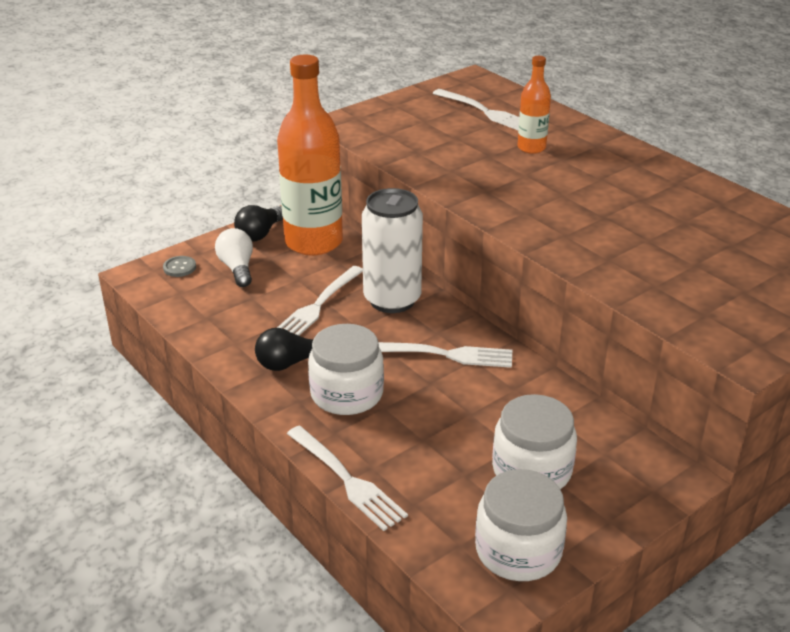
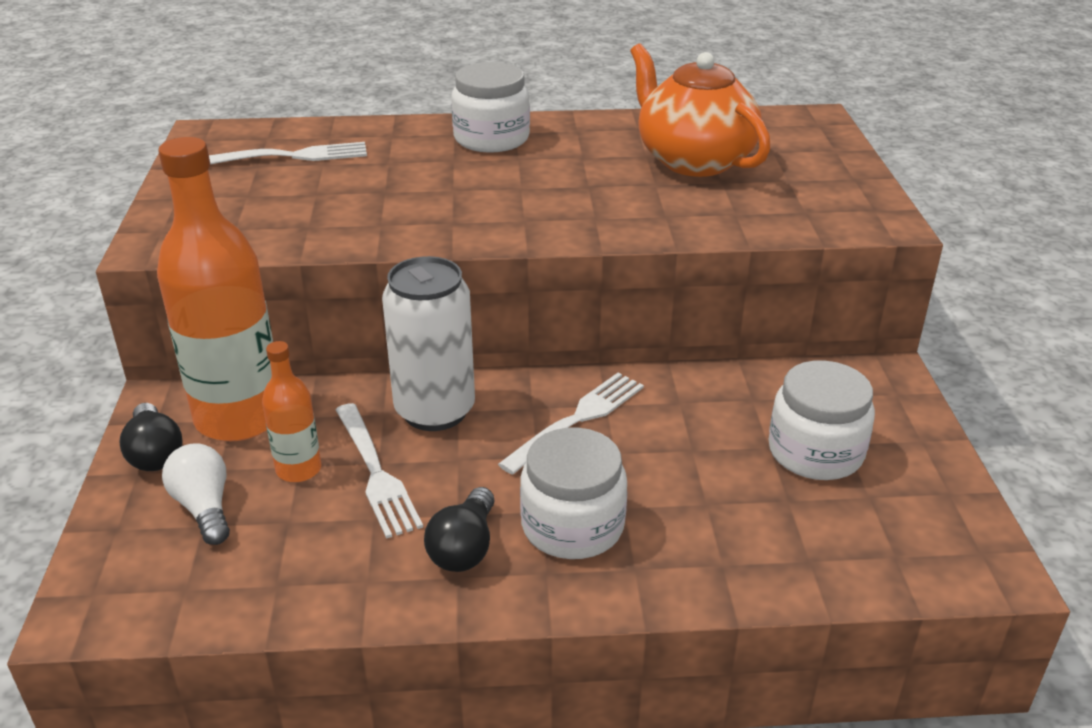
camera: 55 degrees left, 0 degrees up
(179, 267) = (124, 563): grey button -> none
(237, 268) = (204, 507): white light bulb -> white light bulb turned 45 degrees clockwise
(347, 480) = (728, 596): white fork -> none
(518, 550) = (929, 518): white jar -> white jar (491, 138)
(531, 148) = (406, 165): orange bottle -> orange bottle (299, 469)
(708, 242) = (693, 160): none -> orange teapot

